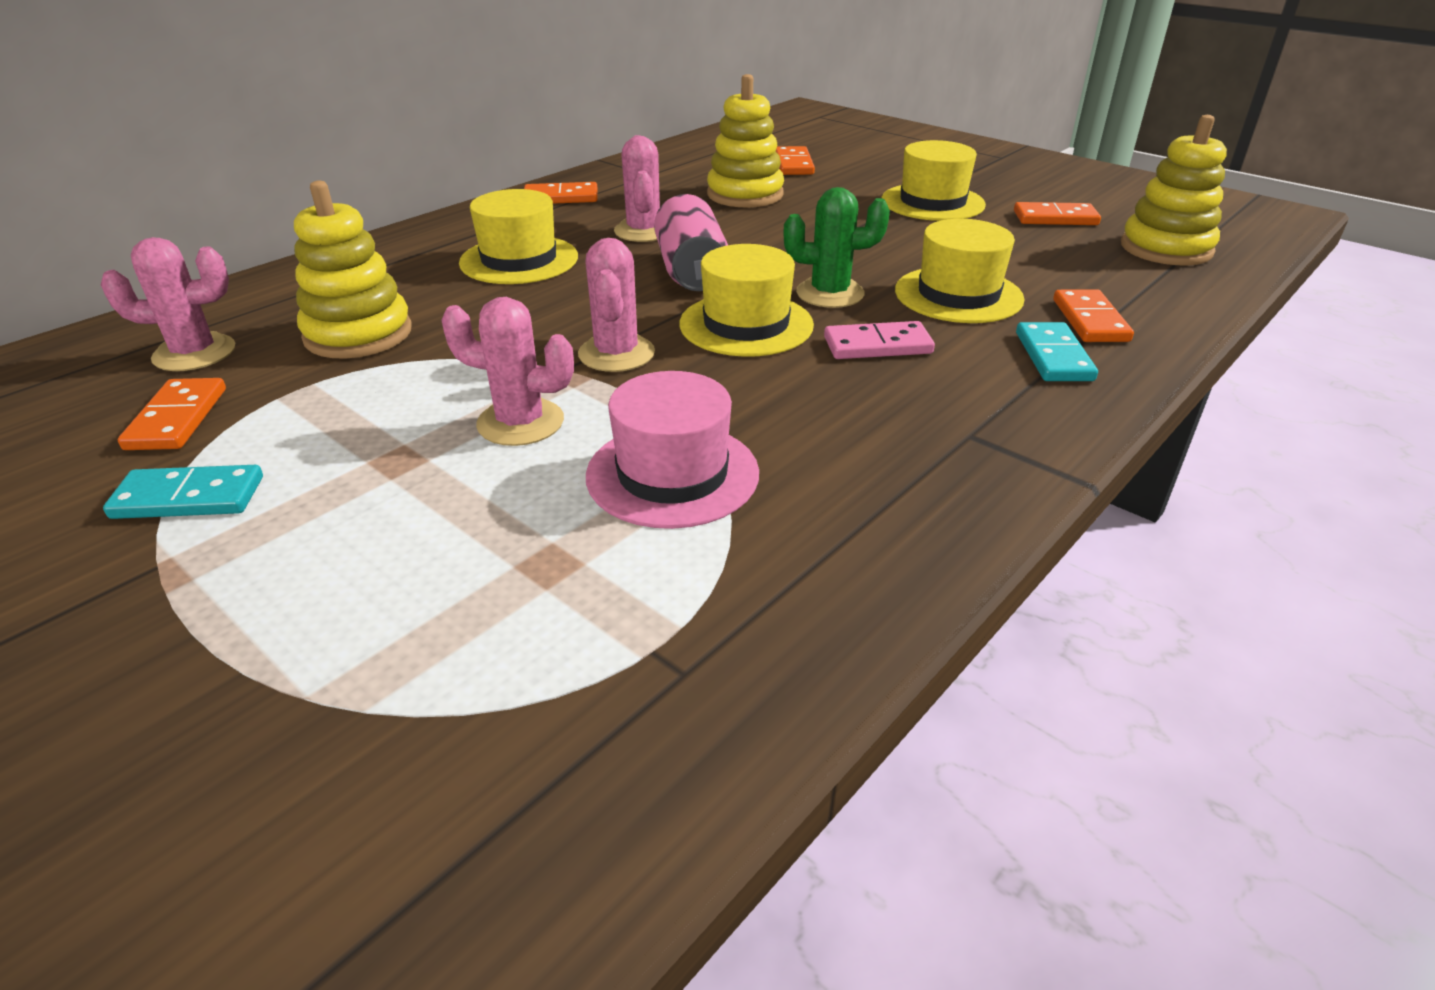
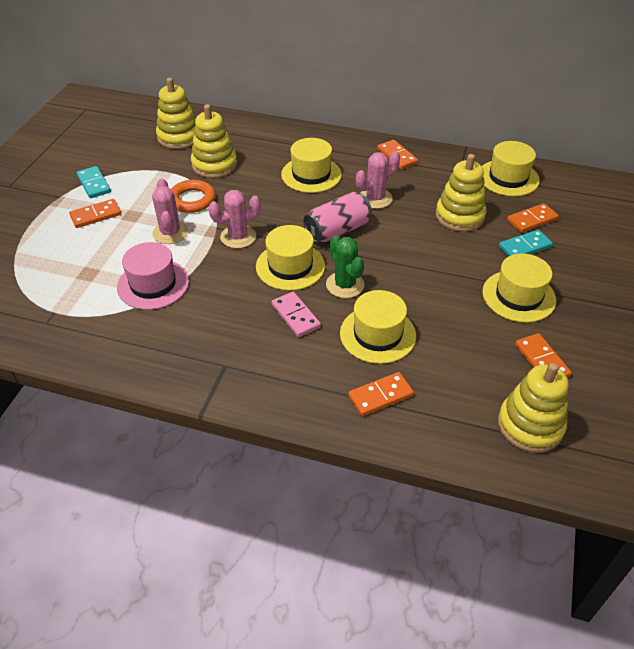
camera: 65 degrees right, 10 degrees up
(177, 418) = (135, 157): orange domino -> orange domino (96, 215)
(194, 353) = (179, 137): pink cactus -> yellow stacking toy
(440, 378) = (192, 200): none -> orange ring
(696, 155) = (508, 178): none -> yellow hat
(1053, 356) = (323, 385): turquoise domino -> turquoise domino (525, 247)

